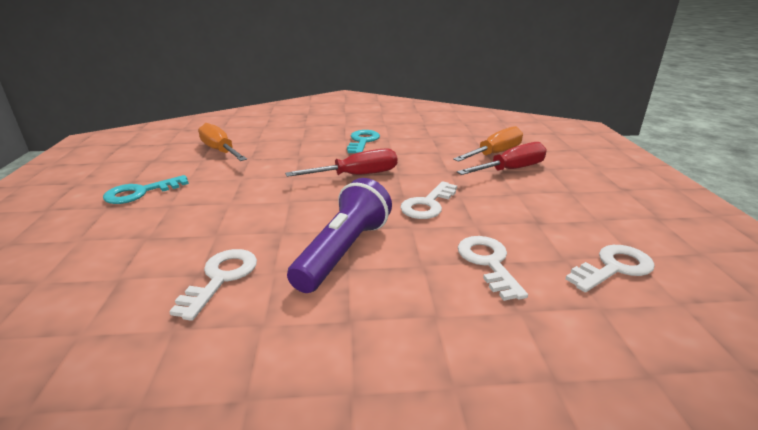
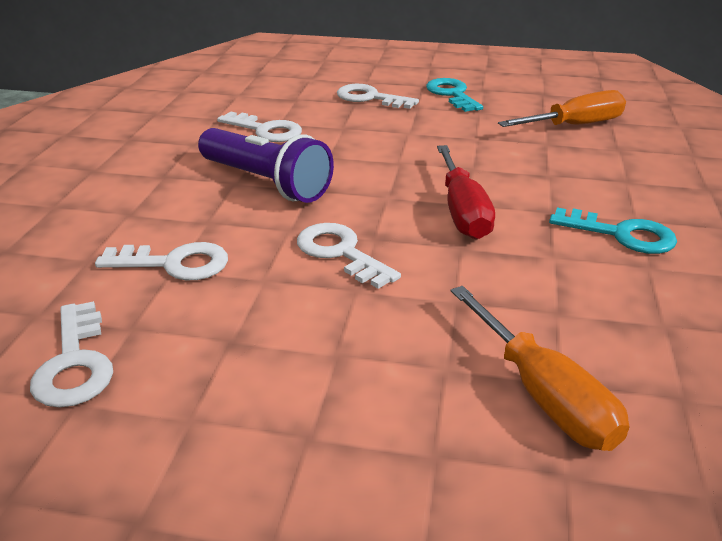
camera: 105 degrees right, 5 degrees up
(135, 230) = (370, 98): none -> white key
(511, 169) = (443, 387): red screwdriver -> none

